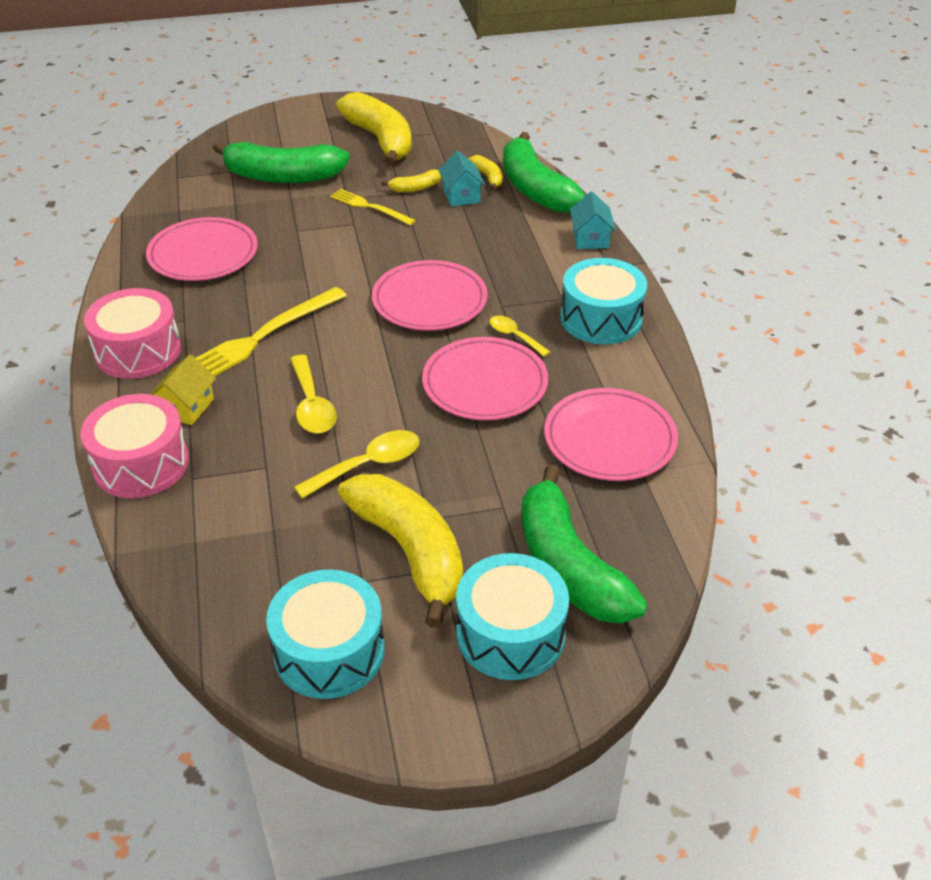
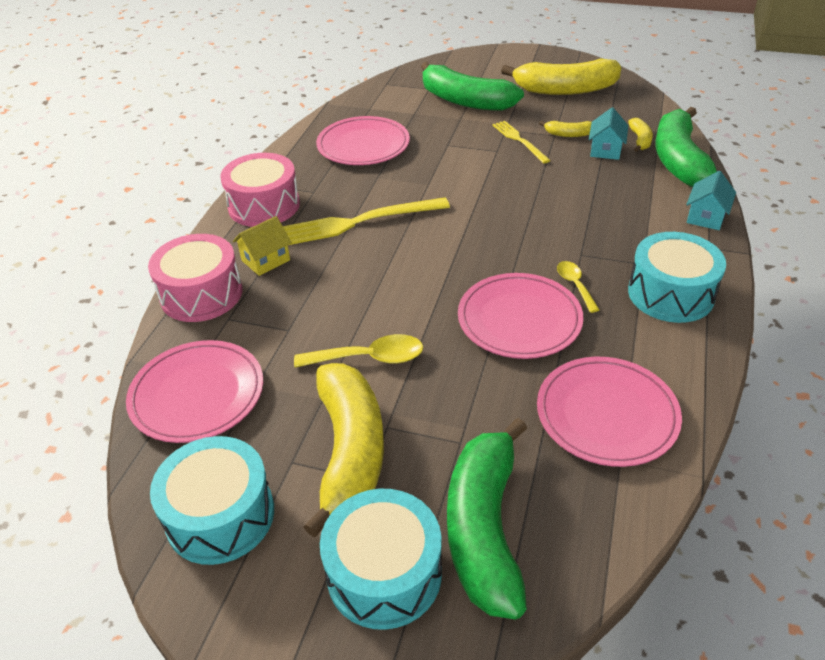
camera: 30 degrees right, 0 degrees up
(312, 405) = (360, 290): yellow spoon -> none
(380, 140) = (564, 90): yellow banana -> yellow banana turned 90 degrees clockwise
(429, 300) = (518, 231): pink plate -> pink plate (197, 394)

